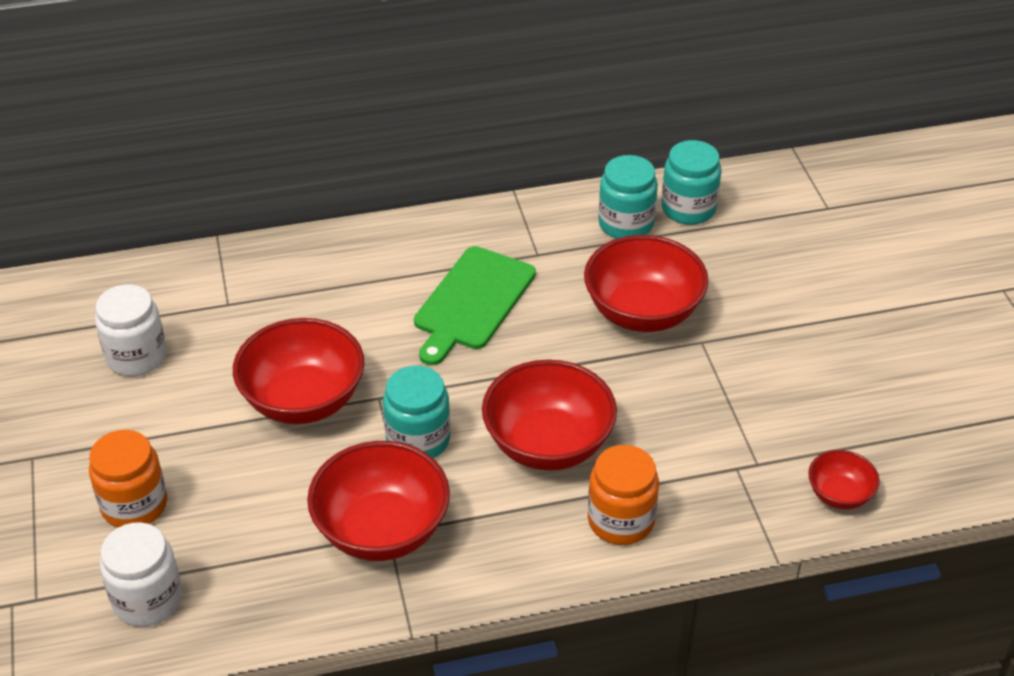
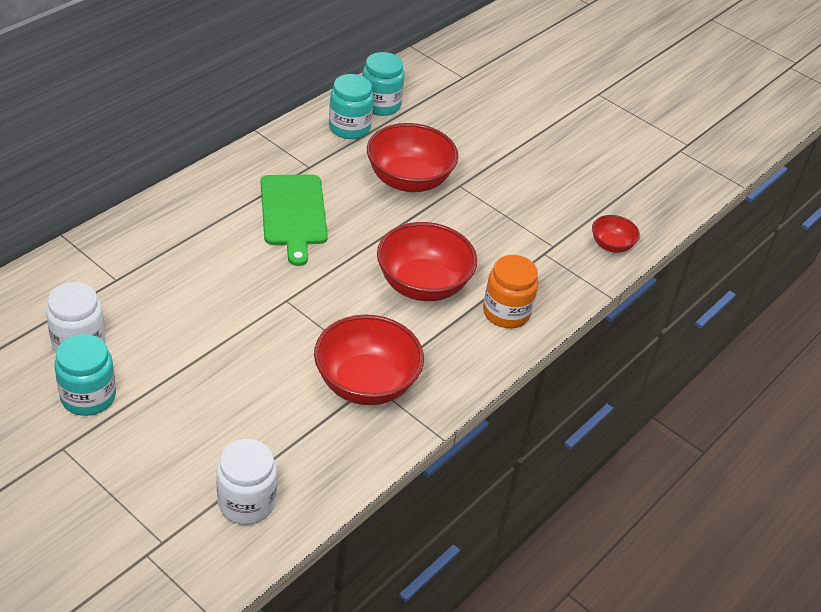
camera: 40 degrees left, 0 degrees up
(134, 505) = (176, 445): orange jar -> none
(303, 400) = (235, 323): red bowl -> none
(418, 440) = (337, 316): turquoise jar -> turquoise jar (88, 396)

